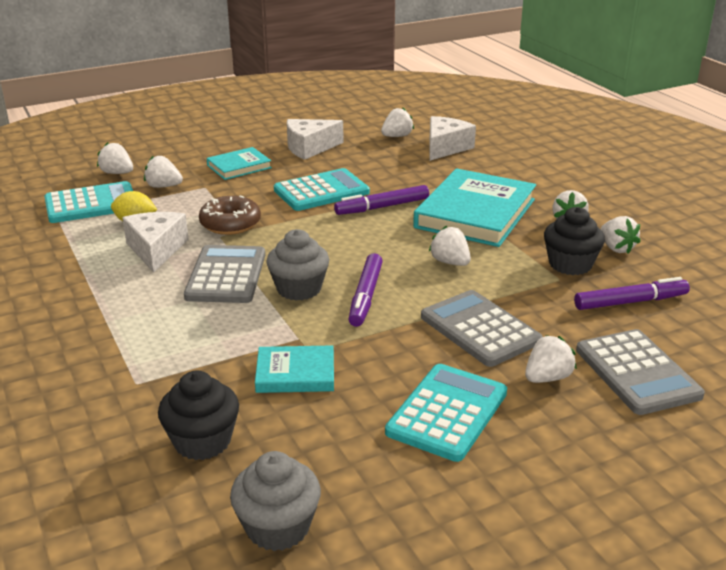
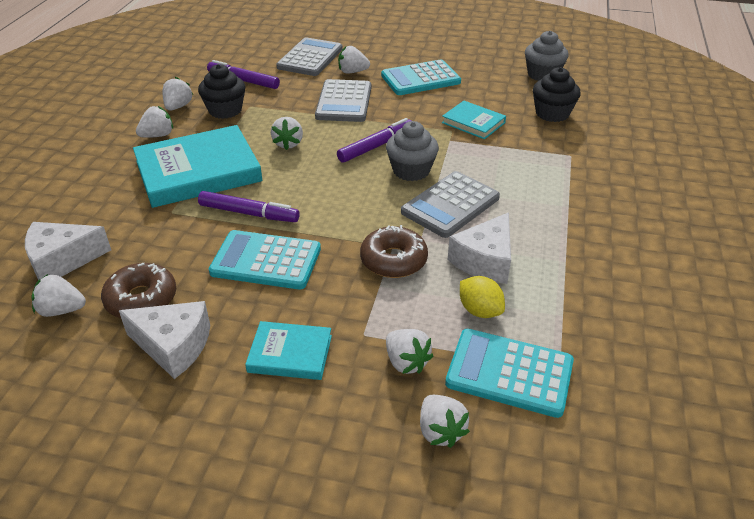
camera: 140 degrees left, 10 degrees up
(363, 153) = (141, 299): none -> brown donut

